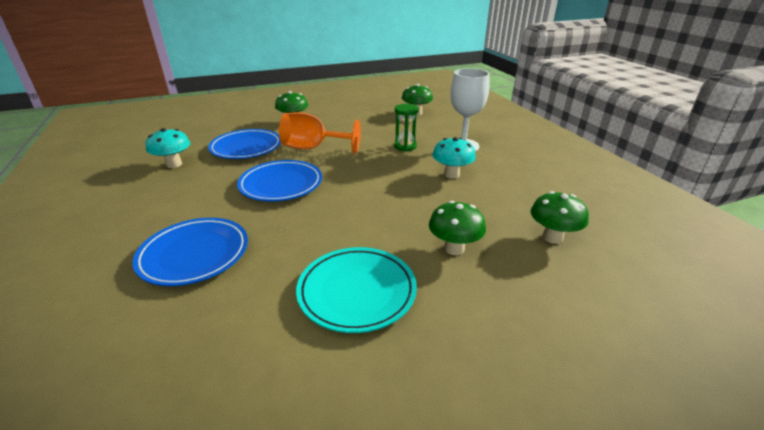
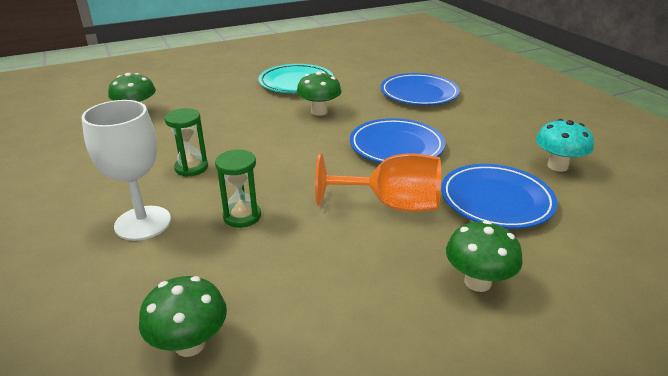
camera: 175 degrees right, 0 degrees up
(451, 174) = (191, 168): turquoise mushroom -> green hourglass
(454, 248) = (224, 104): green mushroom -> green mushroom (319, 112)

